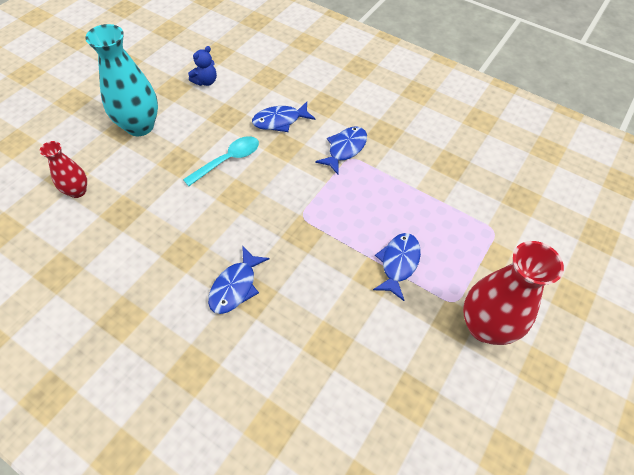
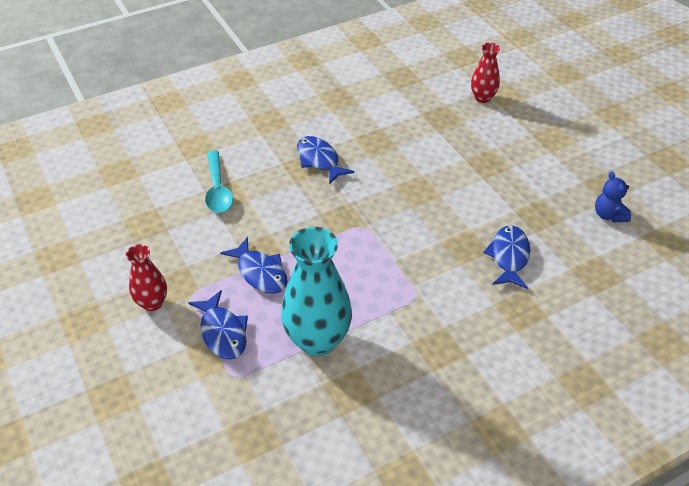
camera: 120 degrees right, 10 degrees down
(140, 126) = (552, 149): turquoise vase -> turquoise vase (317, 340)
(228, 160) = (468, 197): turquoise spoon -> turquoise spoon (218, 189)
(345, 149) = (432, 297): blue fish -> blue fish (222, 332)
(485, 326) = (152, 303): red vase -> red vase, size x0.55

